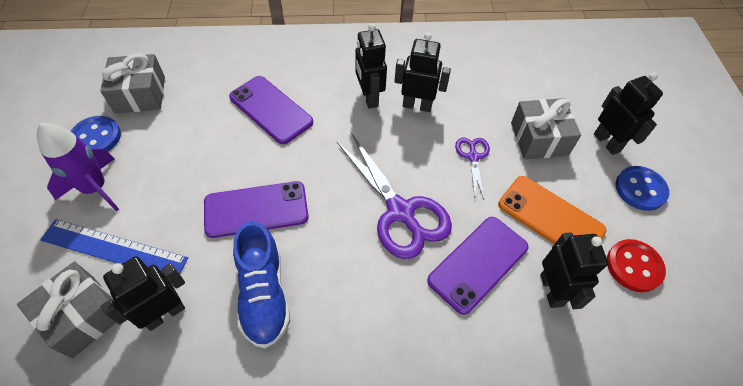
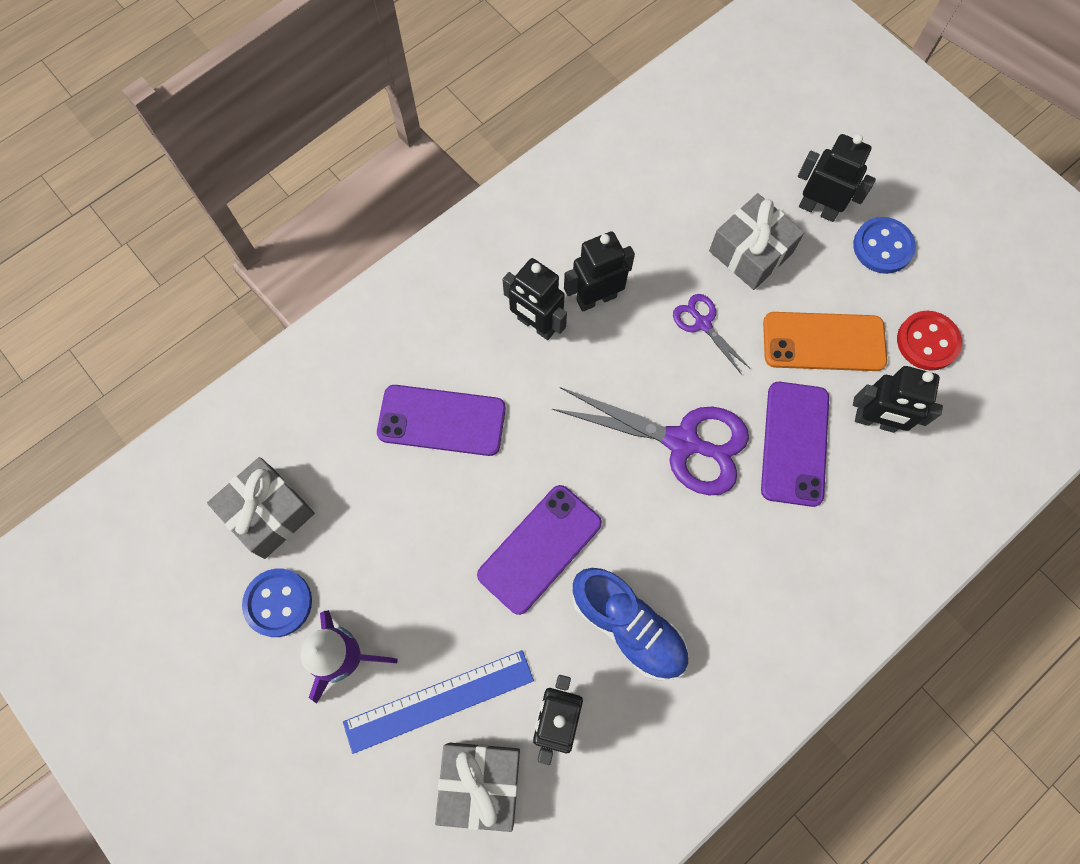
camera: 35 degrees left, 15 degrees up
(551, 290) = (875, 421): black robot -> black robot turned 150 degrees clockwise

